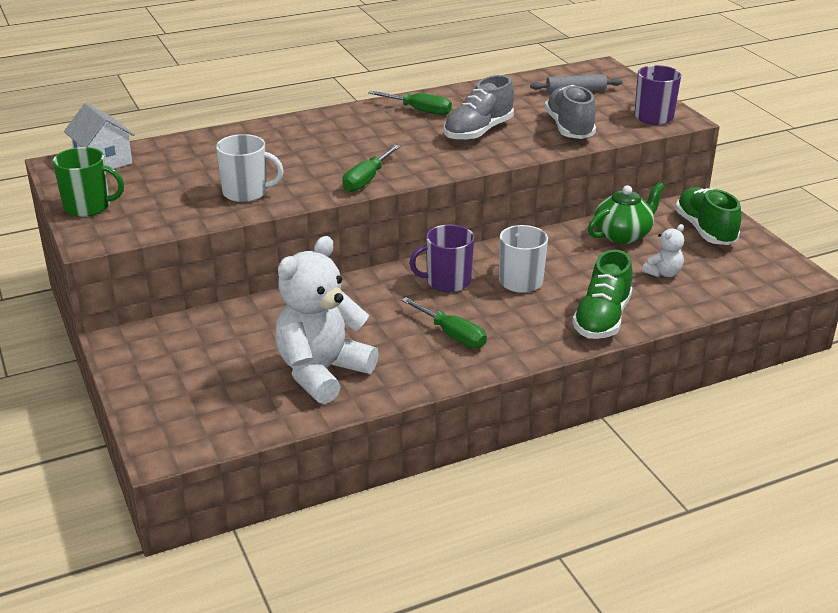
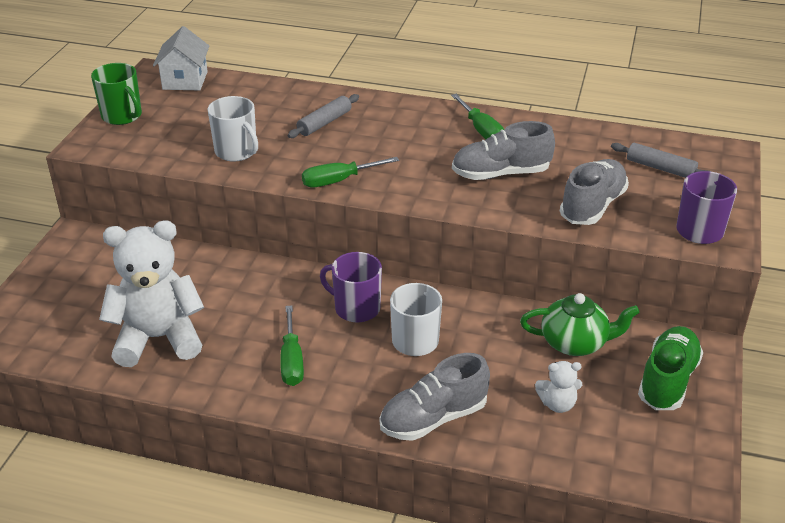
camera: 40 degrees right, 5 degrees up
(287, 147) = (324, 123): none -> grey rolling pin
(602, 319) = (433, 418): green shoe -> grey shoe

